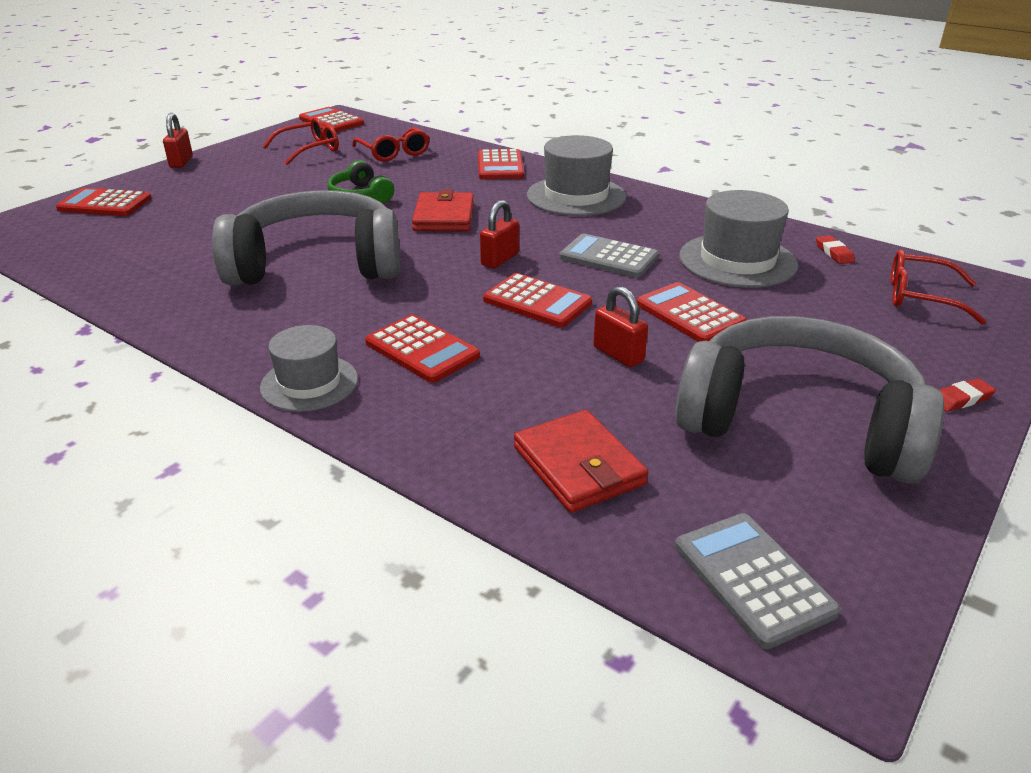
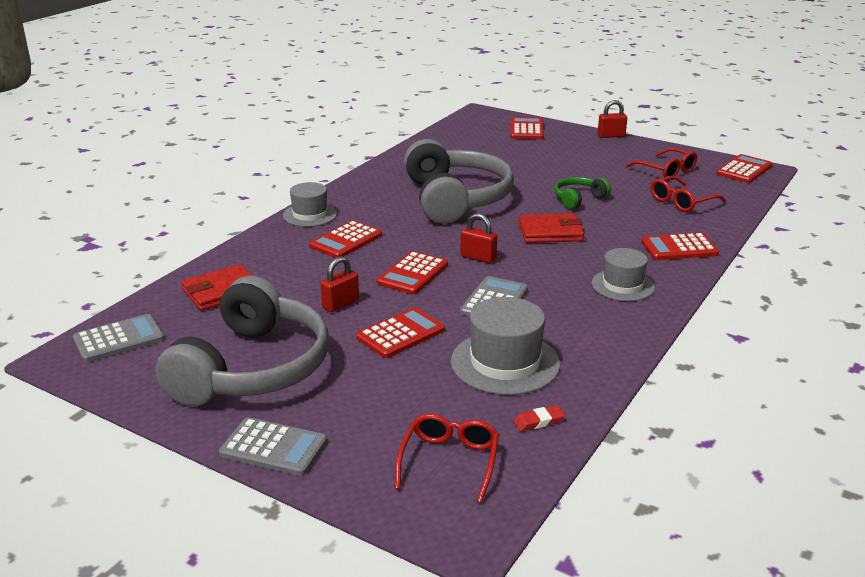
camera: 85 degrees right, 5 degrees down
(576, 196) = (622, 285): grey hat -> grey hat, size x0.65
(961, 399) = (273, 447): red eraser -> grey calculator

